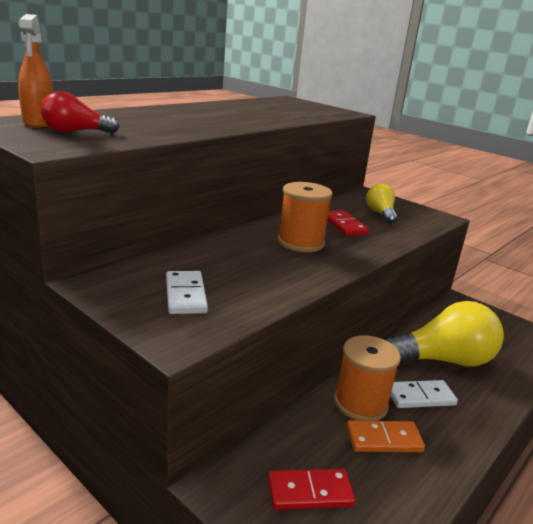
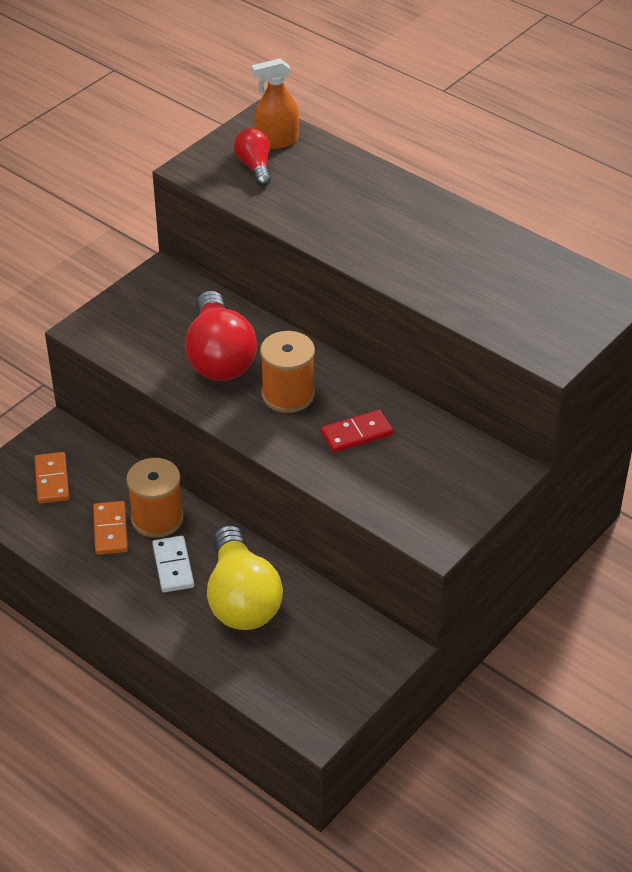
camera: 90 degrees right, 20 degrees up
(185, 295) = (151, 325): white domino -> none
(246, 265) = (219, 357): none -> red light bulb
(310, 492) = (52, 480): red domino -> orange domino
(380, 214) = (418, 474): yellow light bulb -> none

